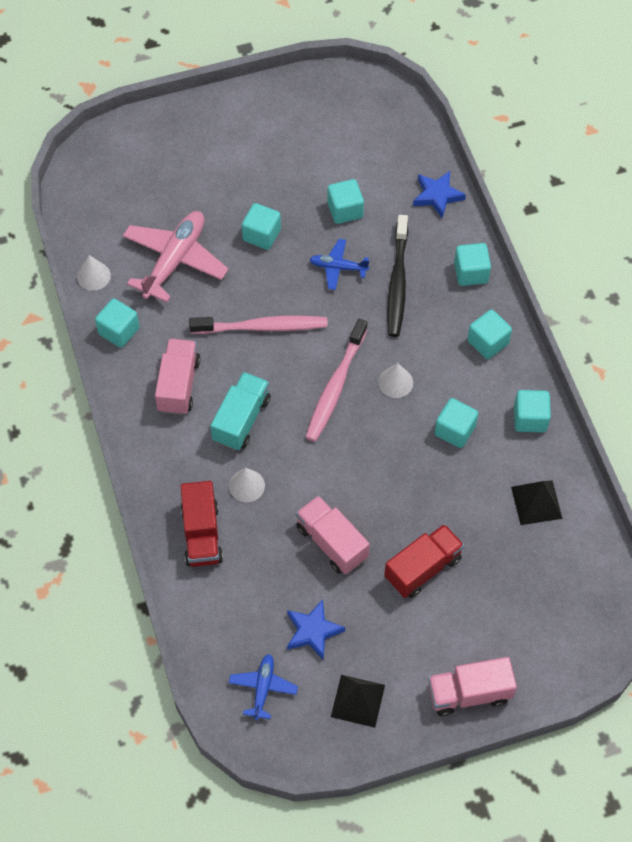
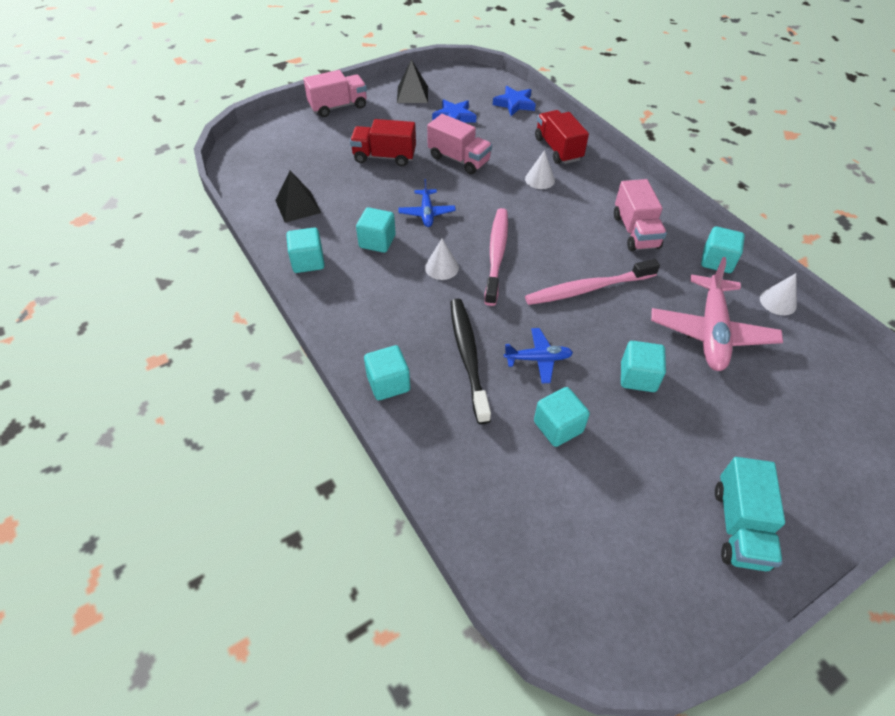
camera: 165 degrees right, 10 degrees down
(241, 420) = (567, 218): turquoise truck -> turquoise truck (739, 526)
(263, 688) = (476, 91): blue plane -> blue plane (426, 213)
(423, 568) = (384, 157): red truck -> red truck turned 60 degrees clockwise
(437, 196) = (450, 472): blue star -> blue star (514, 104)
(488, 342) = (358, 317): turquoise cube -> none

